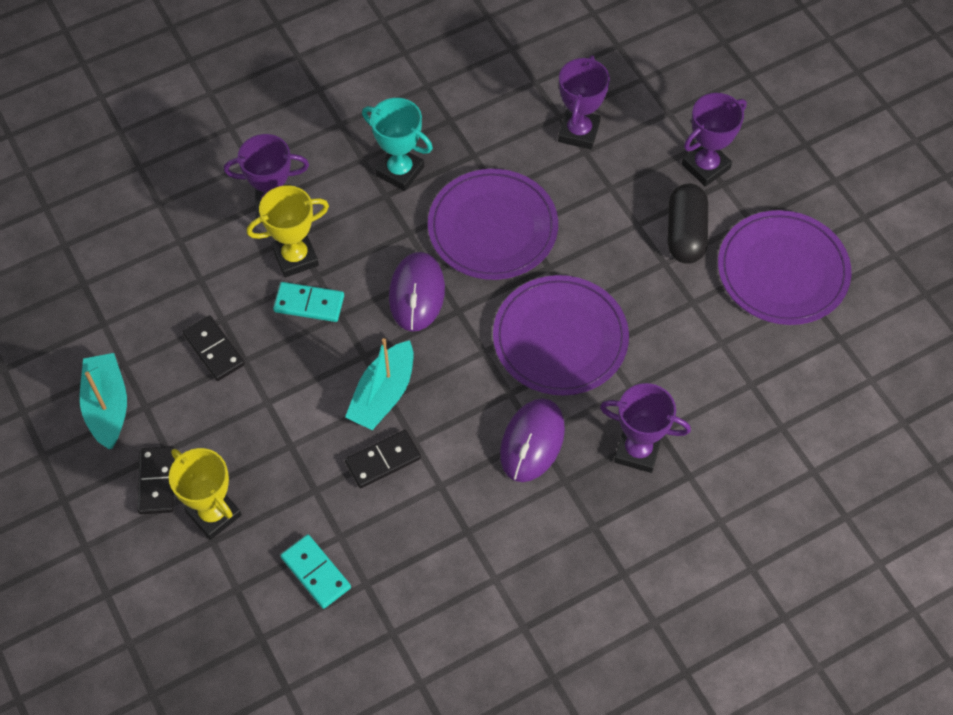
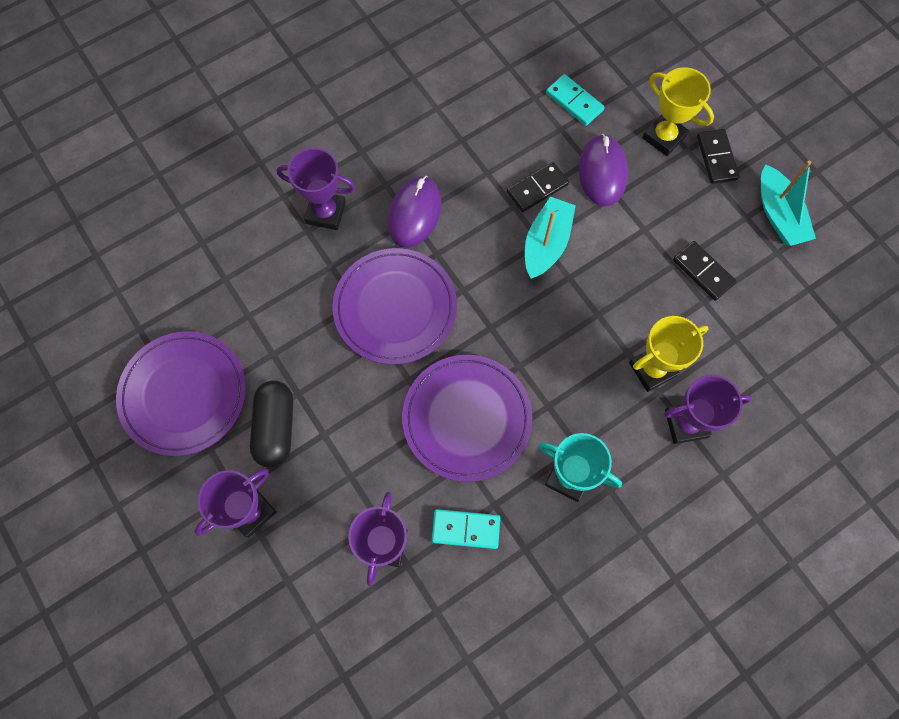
camera: 175 degrees right, 10 degrees up
(309, 303) = (629, 323): turquoise domino -> turquoise domino (465, 529)
(417, 294) = (531, 341): purple mouse -> purple mouse (602, 172)

